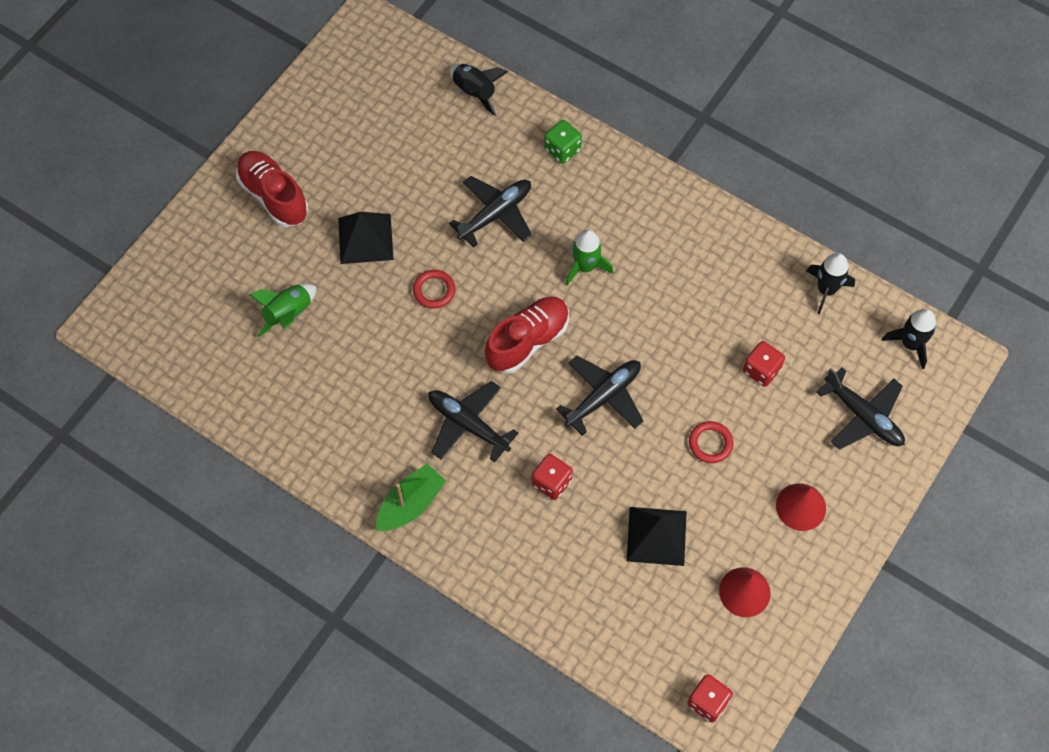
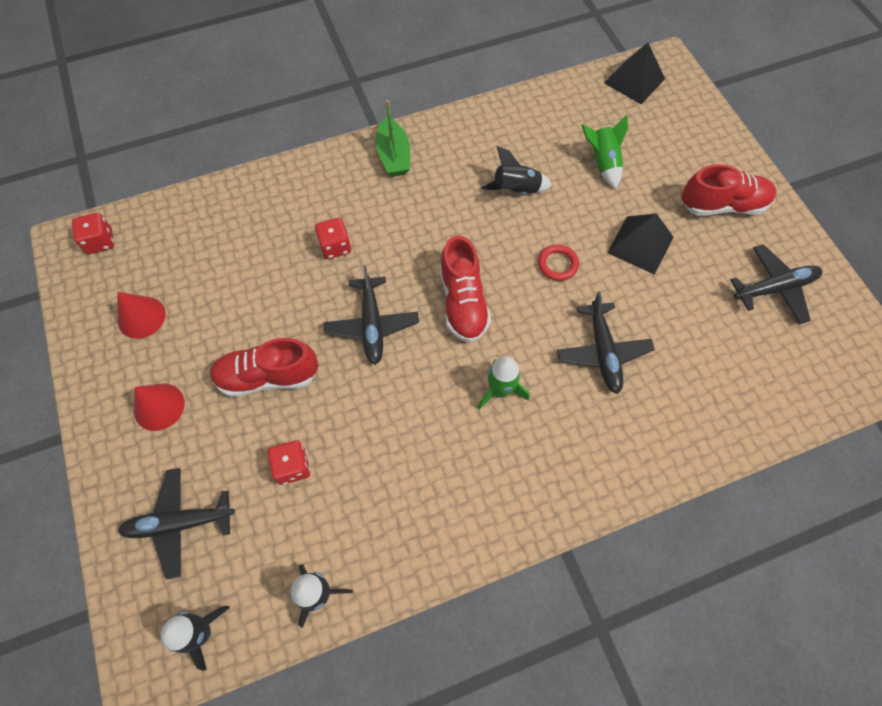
camera: 125 degrees right, 0 degrees up
(468, 424) = (425, 222): black plane -> black plane (774, 288)
(475, 92) = (753, 416): black rocket -> black rocket (516, 190)
(562, 149) = (640, 453): green dice -> none
(656, 536) = (235, 288): black pyramid -> black pyramid (634, 81)
(710, 443) = (267, 376): red ring -> red shoe

